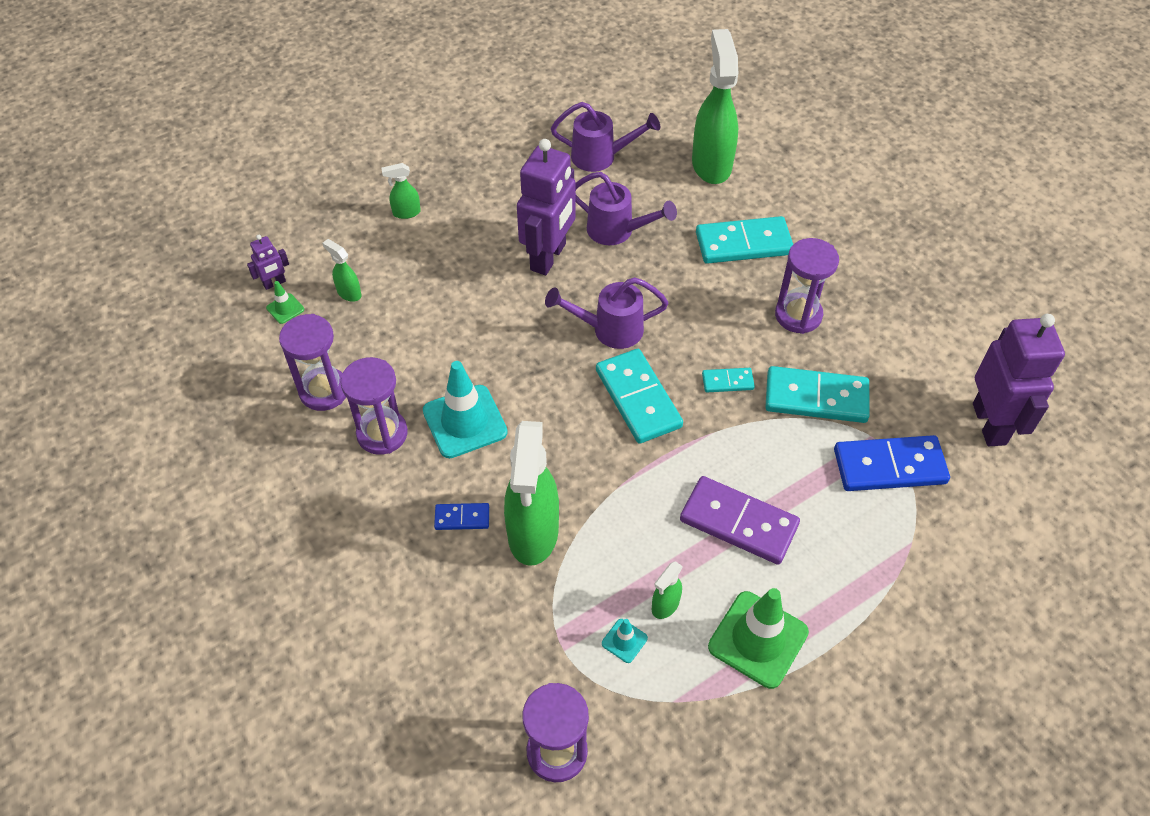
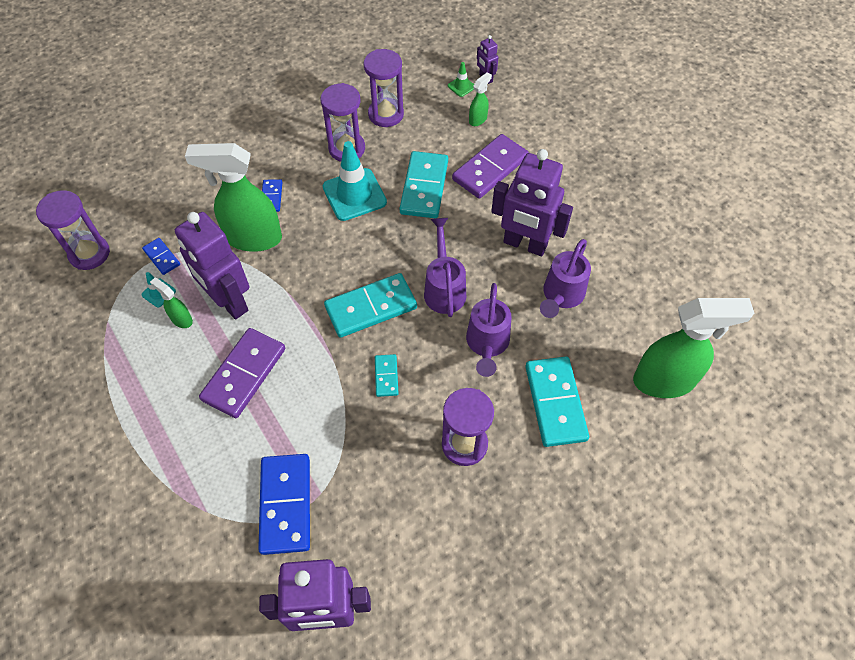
camera: 90 degrees right, 5 degrees up
(406, 213) = (567, 147): green spray bottle -> none
(433, 284) = (490, 168): none -> purple domino
(564, 647) = (161, 257): none -> blue domino
(600, 157) = (658, 284): purple watering can -> purple watering can (487, 344)
(635, 551) = (229, 302): none -> purple robot
(758, 639) = (142, 380): green traffic cone -> none
(816, 398) = (365, 449): turquoise domino -> turquoise domino (424, 187)

